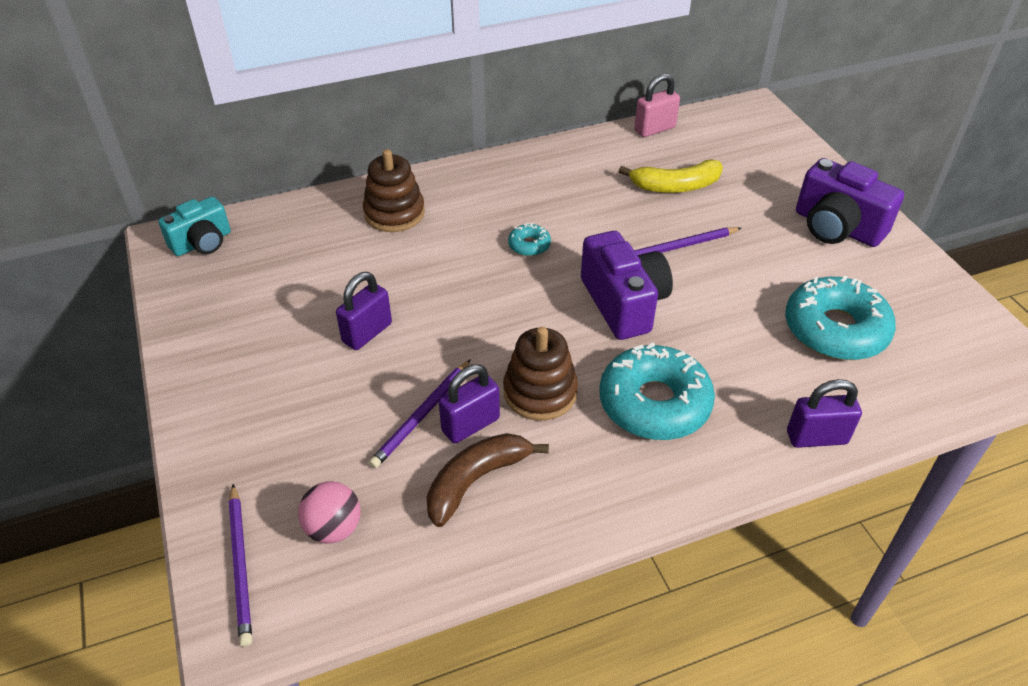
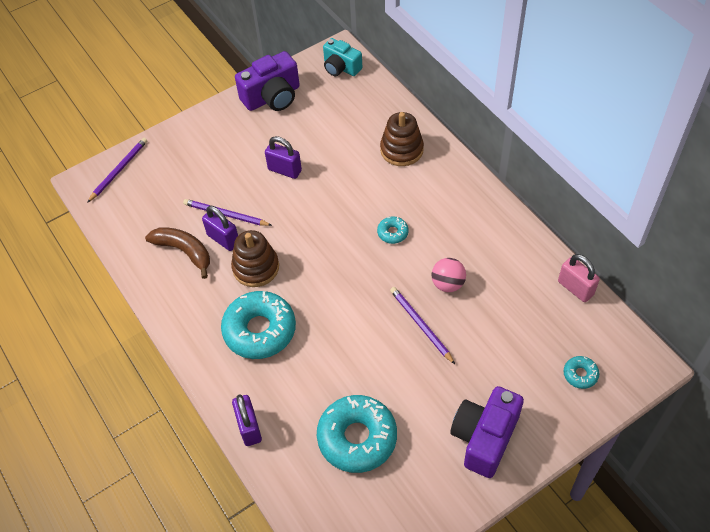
camera: 80 degrees right, 10 degrees up
(241, 565) = (119, 170): purple pencil -> purple pencil turned 150 degrees clockwise
(334, 528) = (145, 199): pink ball -> pink ball (448, 284)
(623, 303) = (348, 299): purple camera -> purple camera (272, 97)
(675, 186) = (498, 314): yellow banana -> none
(763, 149) = (580, 374): none -> turquoise donut

